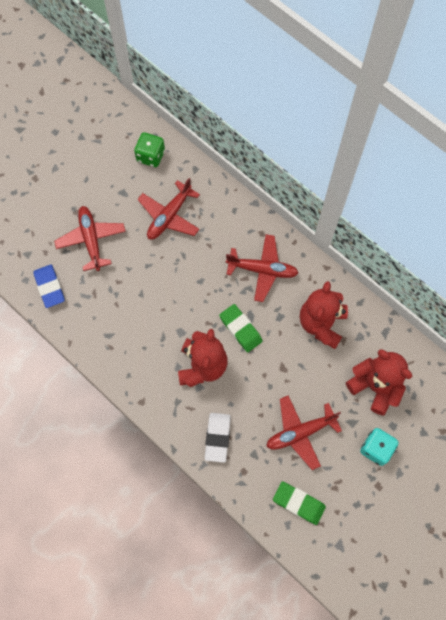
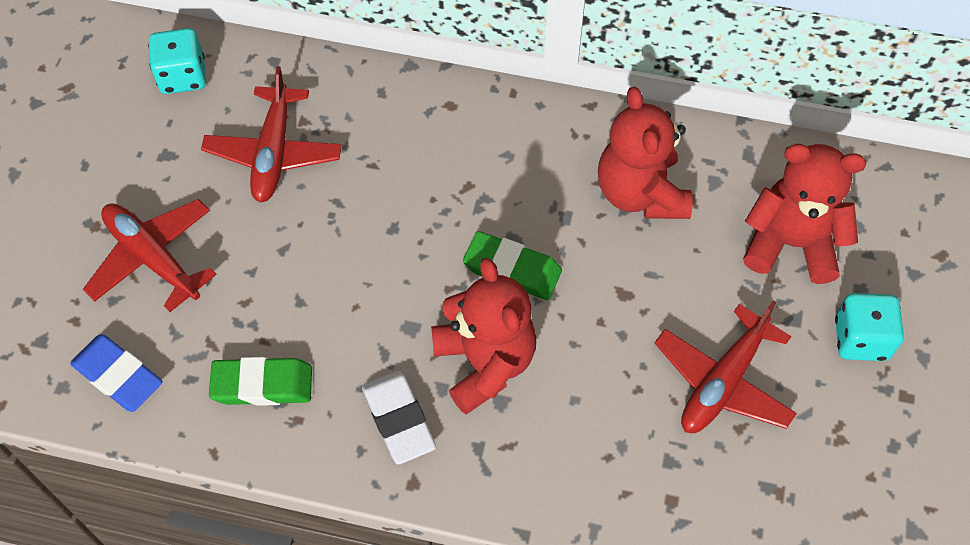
camera: 30 degrees left, 10 degrees down
(150, 156) = (183, 76): green dice -> turquoise dice
(217, 438) = (589, 469): white eraser -> white eraser (399, 420)
(262, 270) = (489, 159): red plane -> none
(298, 503) = (799, 500): green eraser -> green eraser (262, 385)

